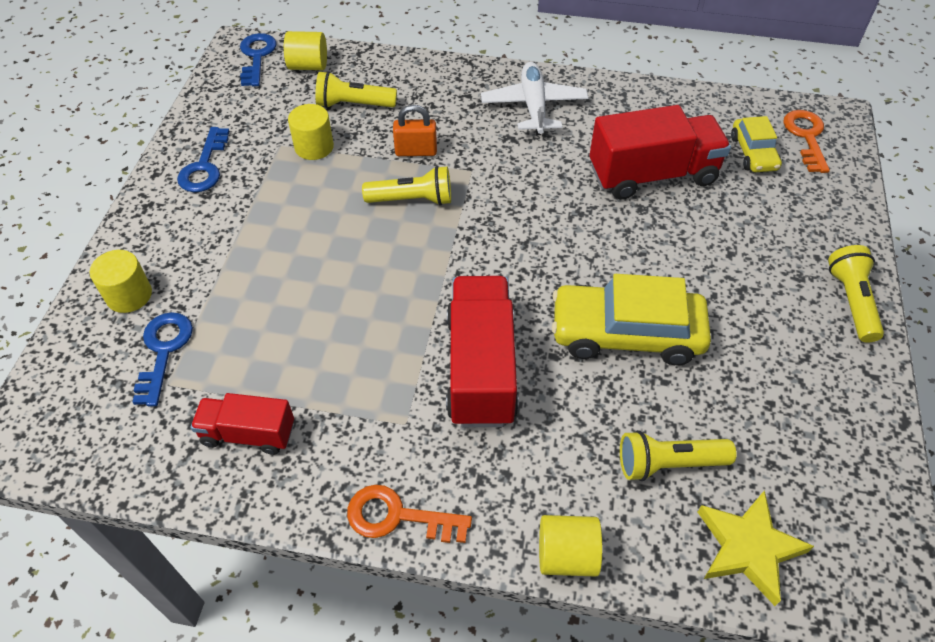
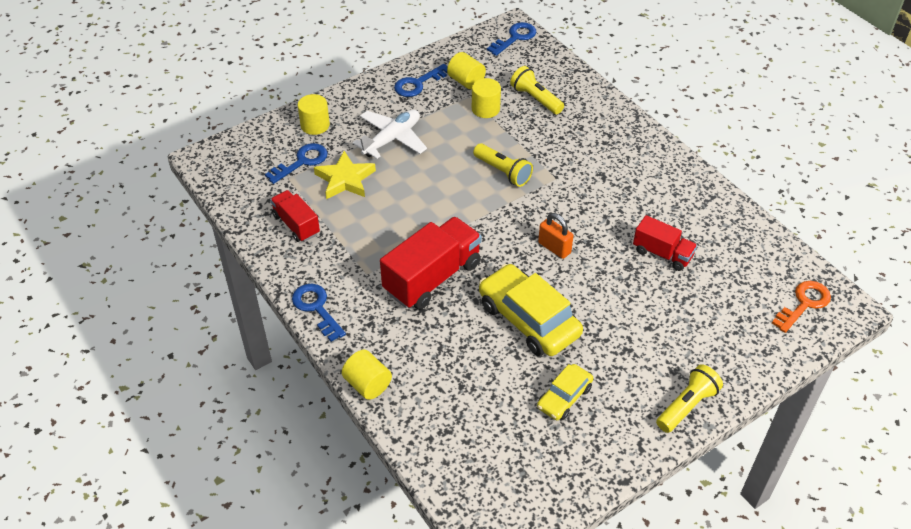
camera: 45 degrees right, 5 degrees down
(308, 66) = (537, 60): yellow cylinder -> yellow cylinder (466, 81)
(398, 516) = (316, 308): orange key -> blue key
(416, 151) = (538, 147): orange padlock -> orange padlock (554, 248)
(533, 106) = (642, 167): white plane -> white plane (392, 139)
(652, 175) = (662, 253): red truck -> red truck, size x0.58
(668, 463) = (466, 390): yellow flashlight -> none
(748, 548) = (454, 455): yellow star -> yellow star (345, 179)
(753, 153) = (750, 287): yellow car -> yellow car (564, 397)

